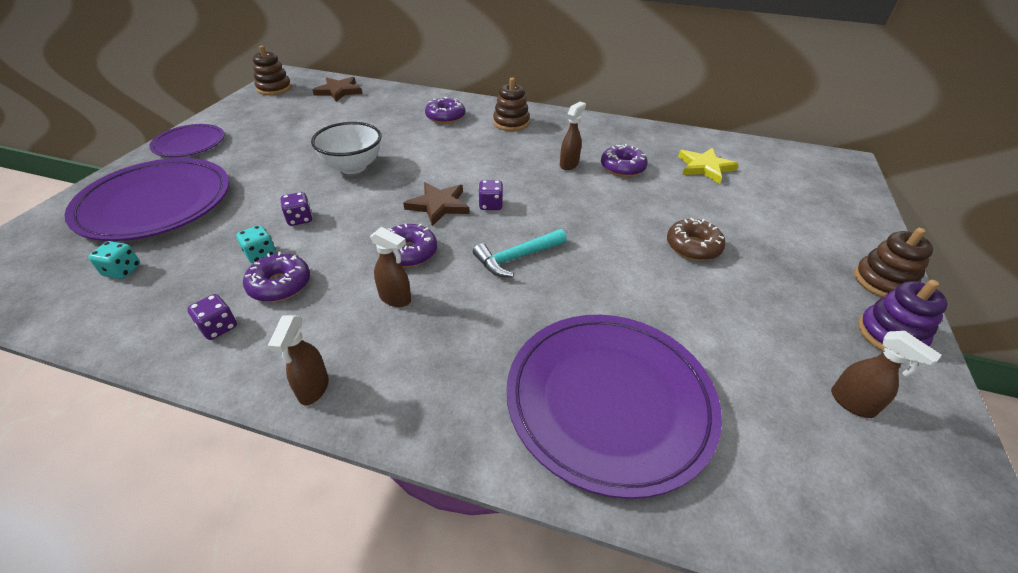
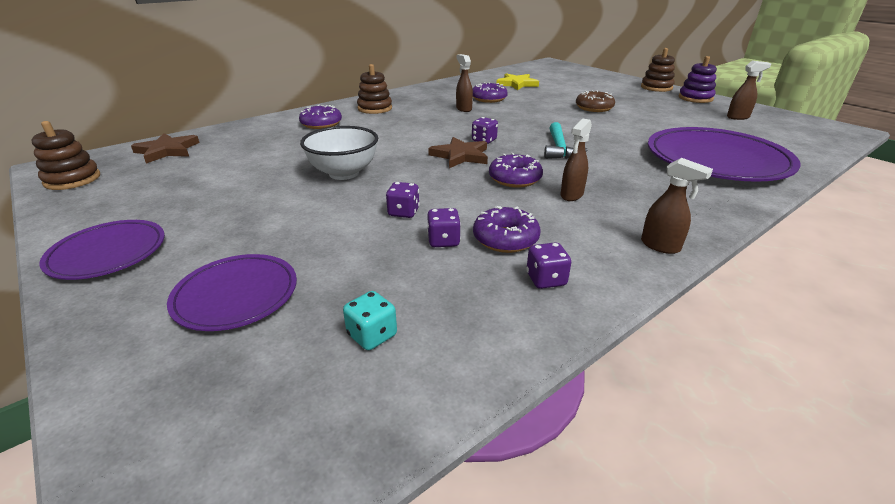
camera: 55 degrees left, 10 degrees down
(156, 204) = (236, 295): purple plate -> purple plate, size x0.56
(261, 255) = (443, 241): turquoise dice -> purple dice
(396, 299) = (571, 195): brown spray bottle -> brown spray bottle turned 150 degrees clockwise

